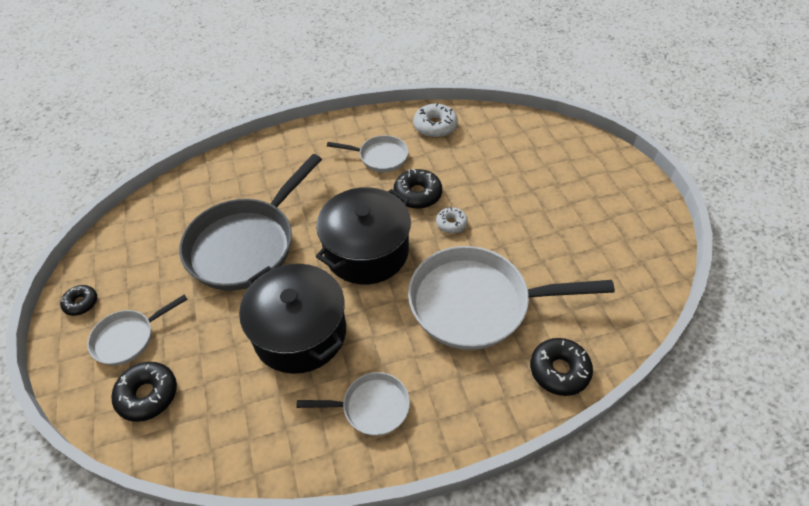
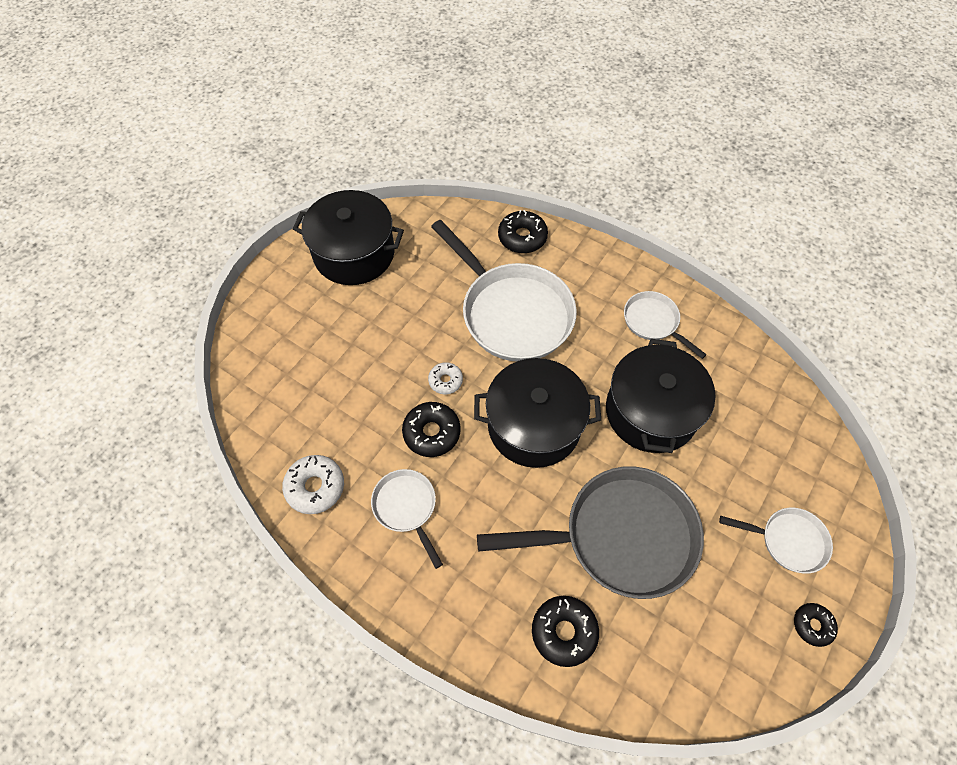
camera: 130 degrees left, 10 degrees up
(148, 395) = (800, 473): black donut -> black donut (564, 632)
(628, 234) = (354, 253): none -> black pot

